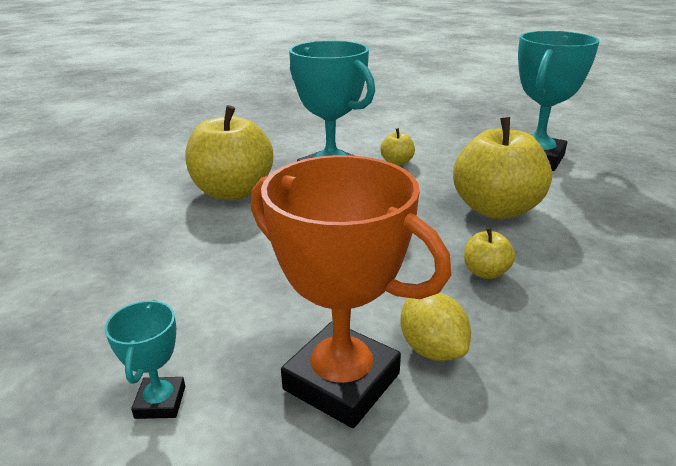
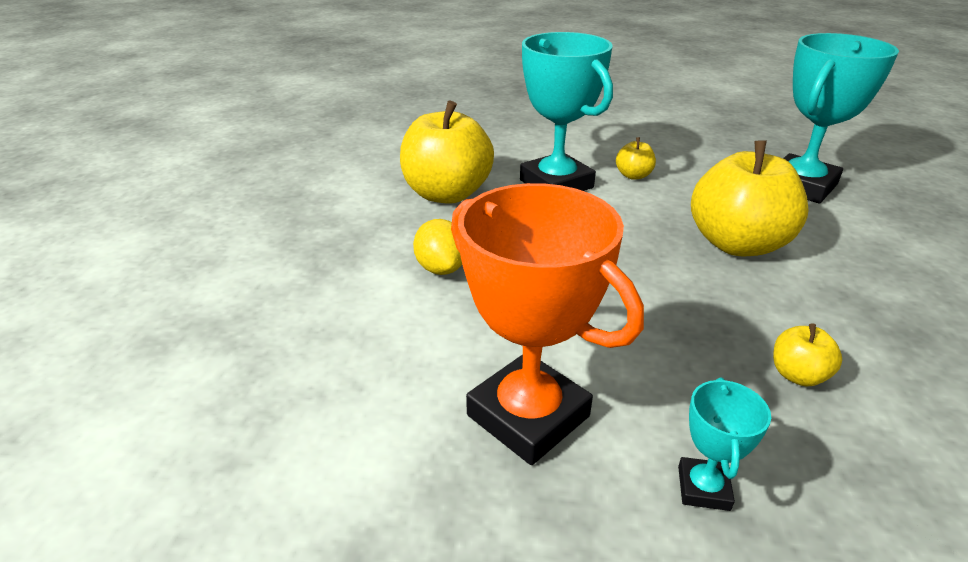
camera: 10 degrees right, 5 degrees up
(160, 402) = (346, 410): turquoise trophy -> turquoise trophy (703, 488)
(432, 349) = (630, 395): yellow lemon -> yellow lemon (441, 268)
(485, 272) = (708, 317): yellow apple -> yellow apple (798, 375)

